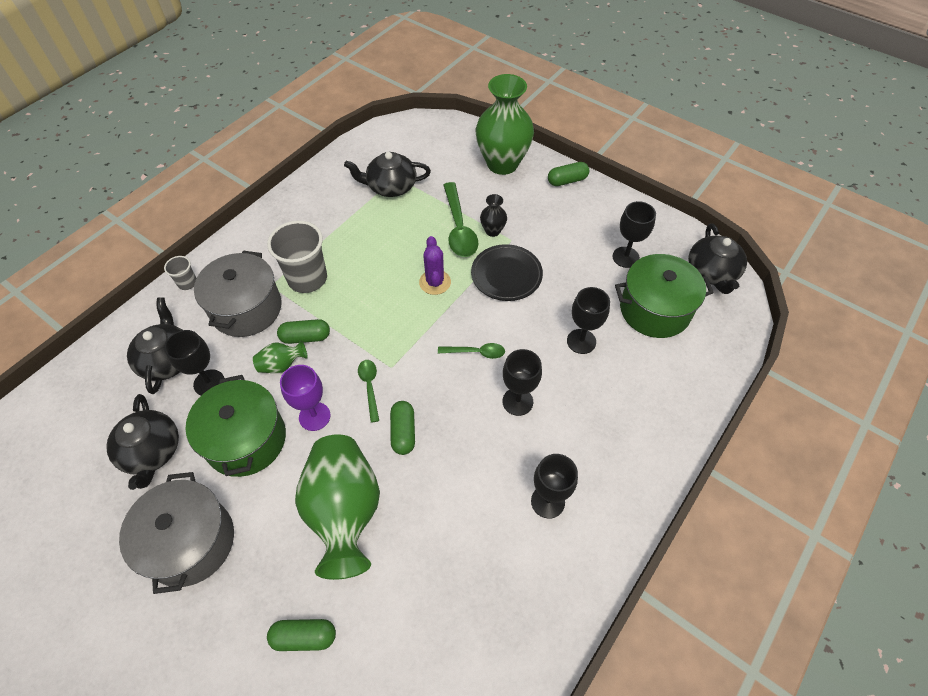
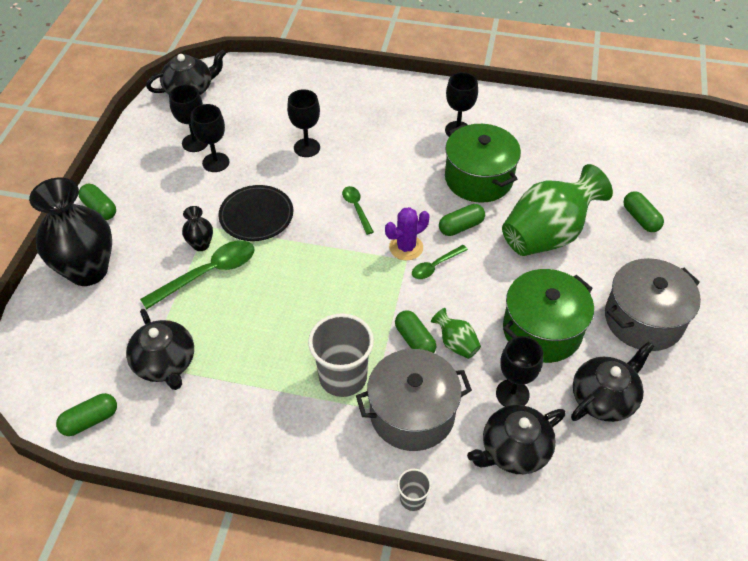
camera: 115 degrees left, 5 degrees down
(314, 416) = (488, 292): purple goblet -> none
(371, 144) = (90, 420): none -> green capsule
(435, 282) = (292, 266): purple cactus -> purple cactus (406, 247)
(502, 164) = (88, 270): green vase -> black vase
(517, 401) = (388, 168): black goblet -> black goblet (216, 162)
(655, 309) = (249, 113): green pot -> green pot (478, 178)

